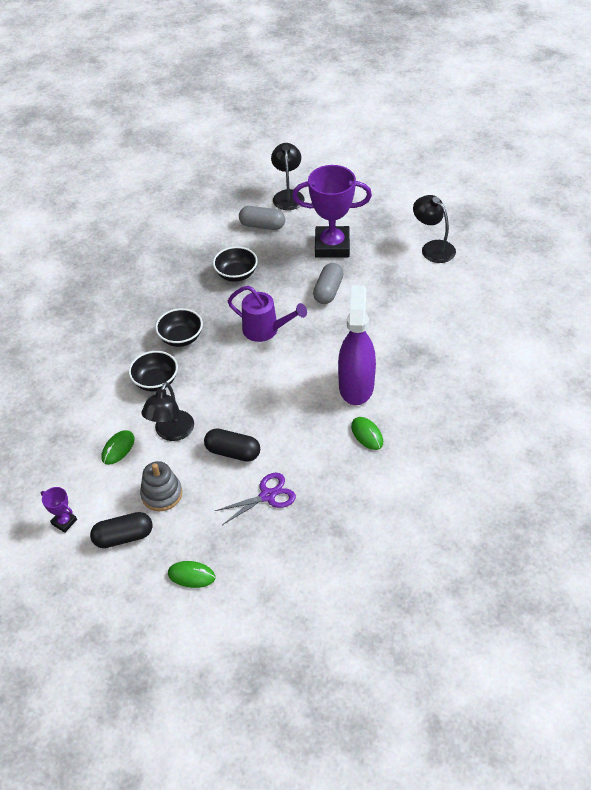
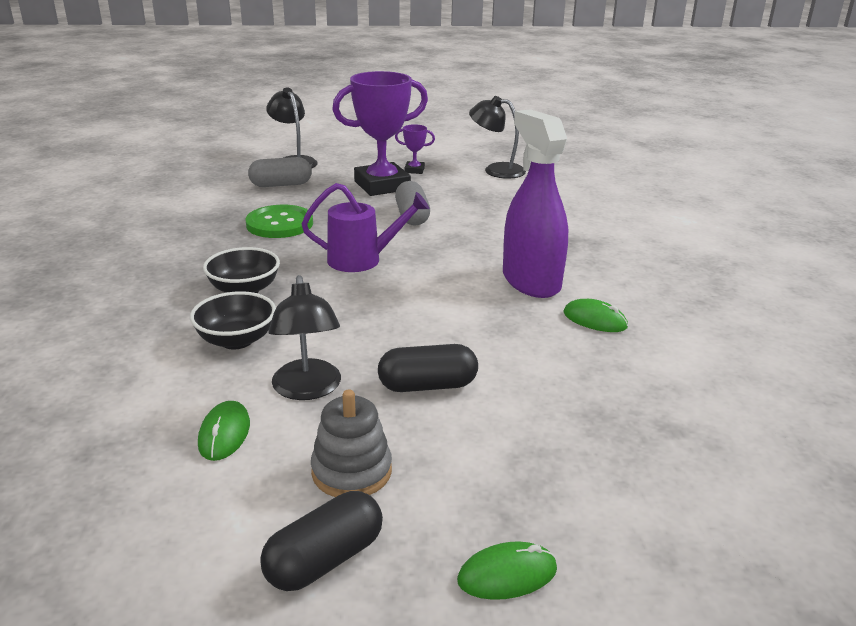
camera: 30 degrees left, 20 degrees down
(64, 522) = (178, 577): purple trophy -> purple trophy (414, 170)
(236, 274) = (279, 224): black bowl -> green button
(267, 496) = (529, 420): purple scissors -> none

